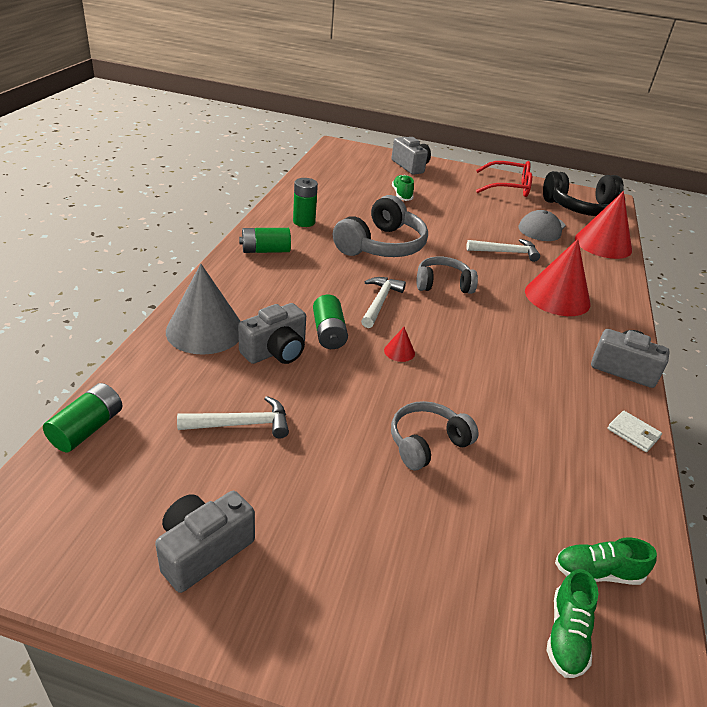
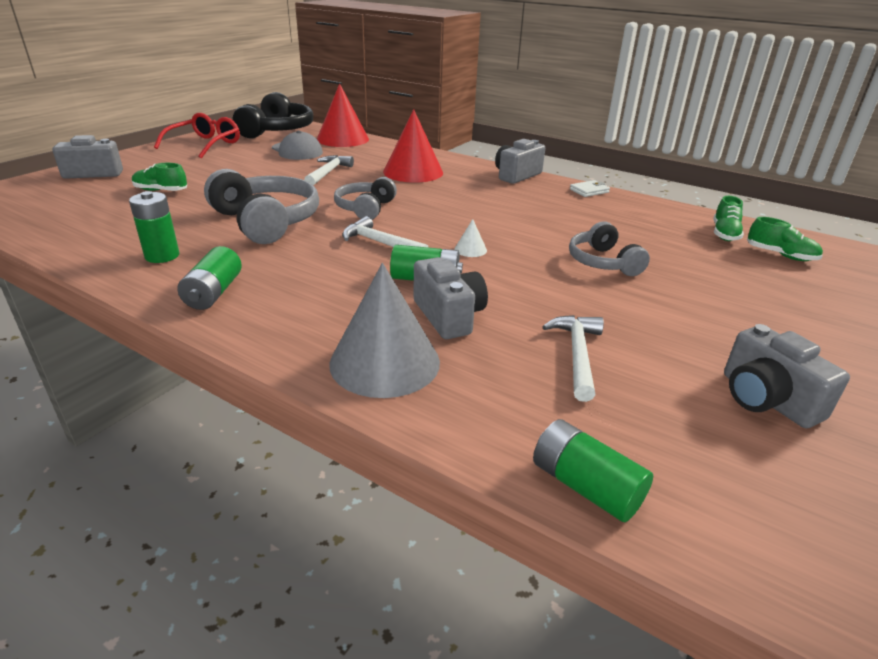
camera: 70 degrees left, 5 degrees down
(399, 351) = (470, 249): red cone -> white cone

